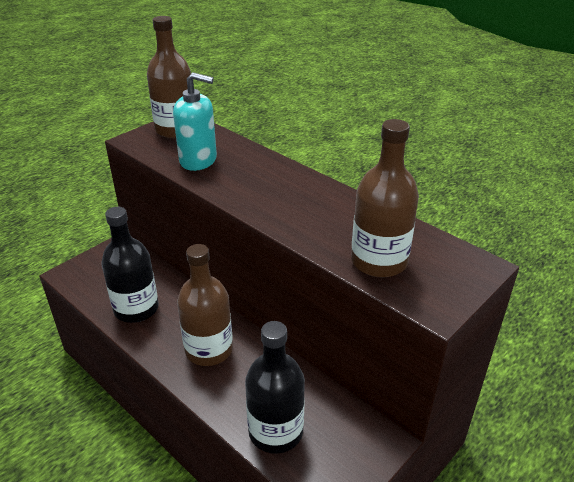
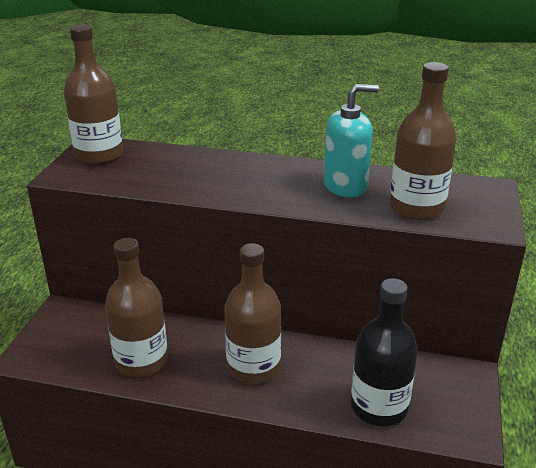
camera: 30 degrees left, 5 degrees down
(136, 309) = (141, 361): black bottle -> brown bottle
(198, 160) = (158, 175): turquoise soap dispenser -> turquoise soap dispenser (345, 186)

